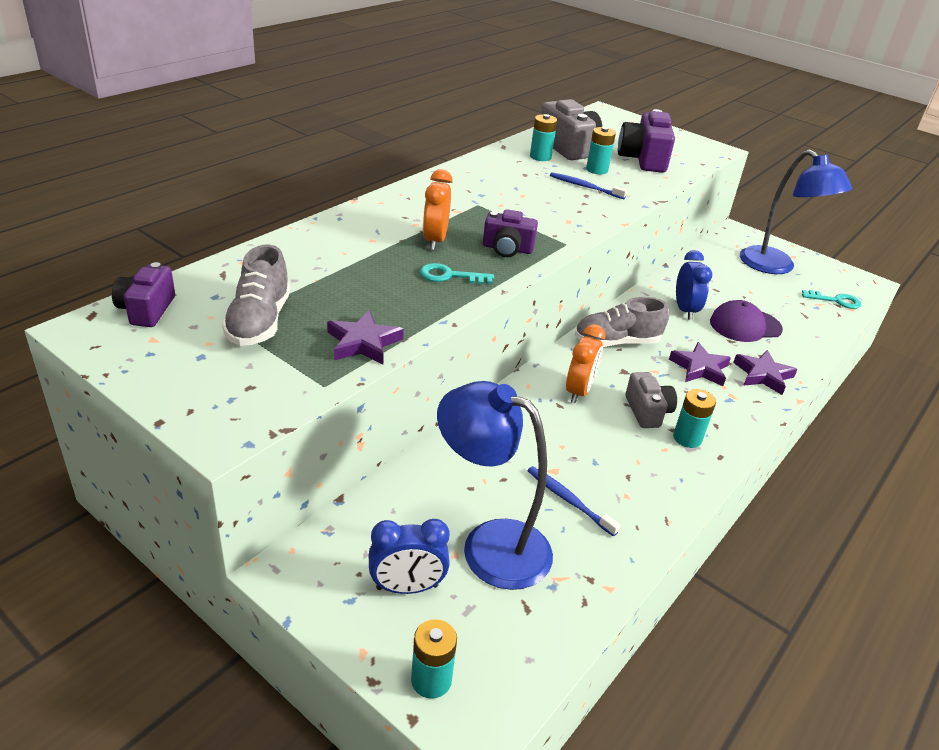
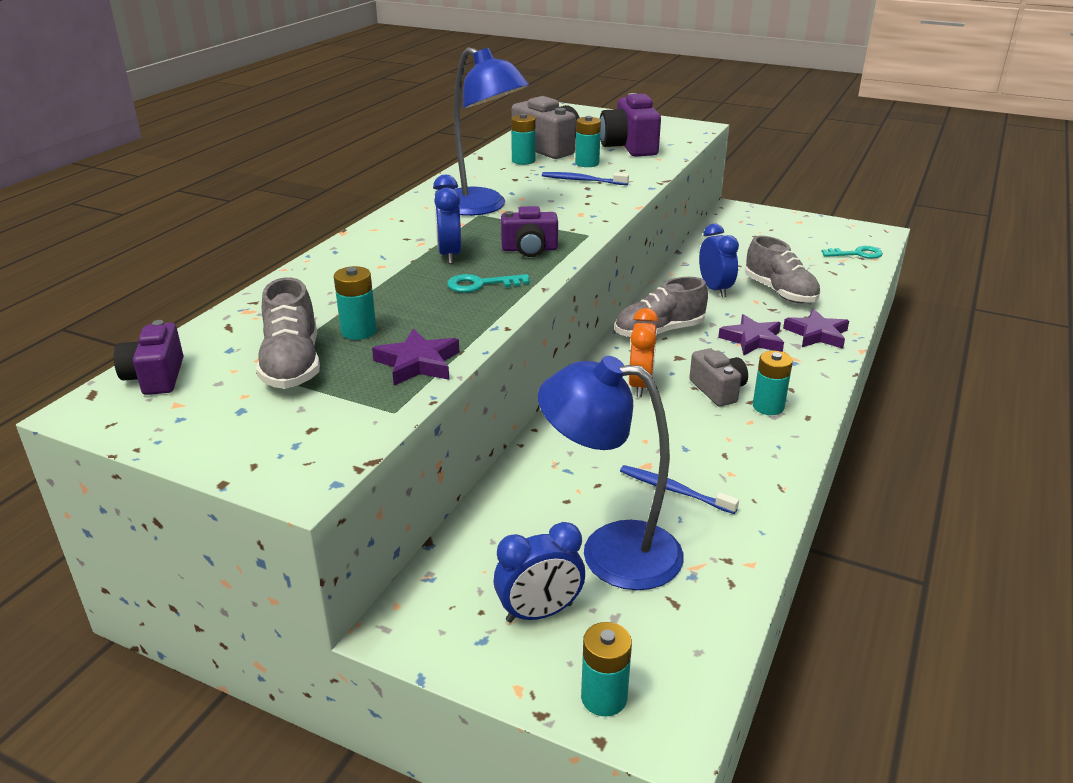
camera: 10 degrees left, 5 degrees down
(327, 301) = (358, 331): none -> turquoise battery
(435, 240) = (449, 255): orange clock -> blue clock
(745, 325) = (780, 292): purple cap -> grey shoe
(776, 266) = (786, 234): blue lamp -> blue lamp (482, 207)

